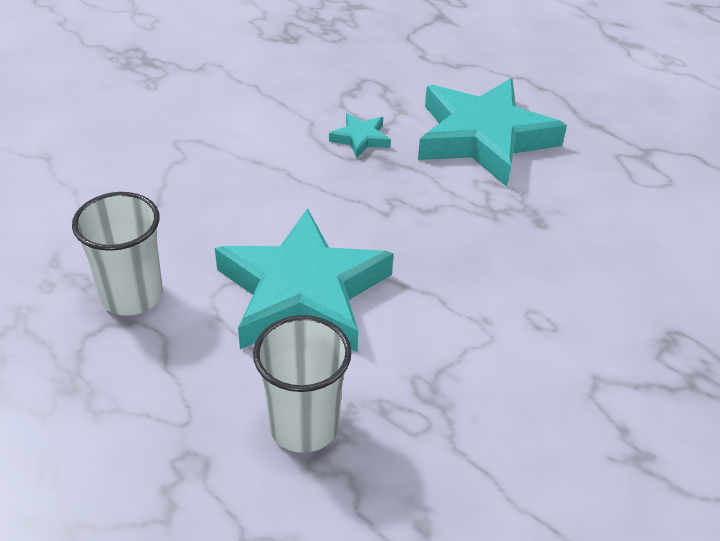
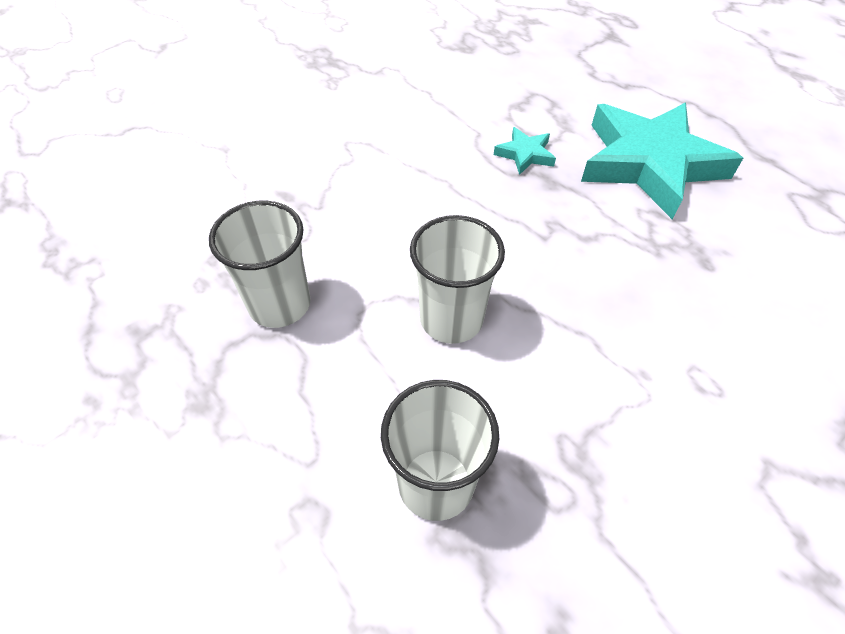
camera: 10 degrees right, 10 degrees up
(303, 292) = (451, 319): turquoise star -> white cup

